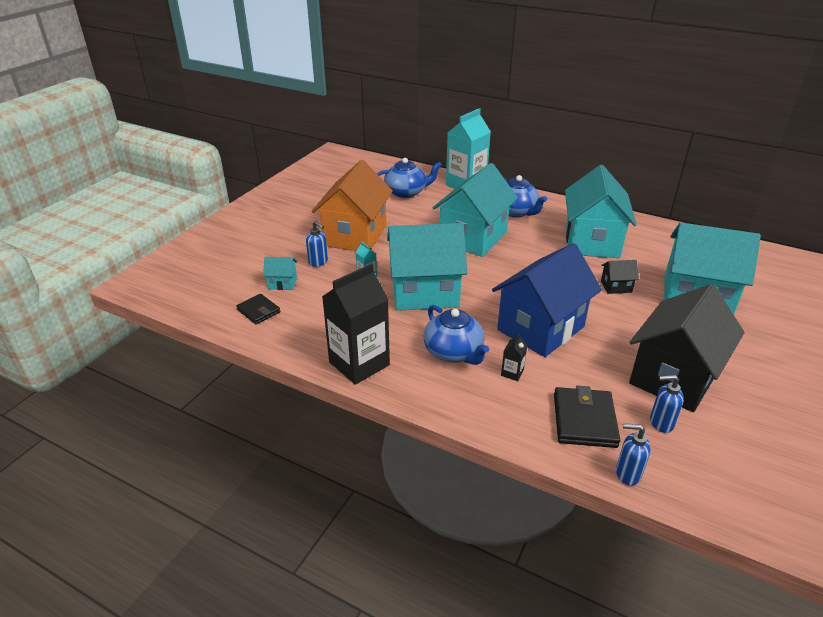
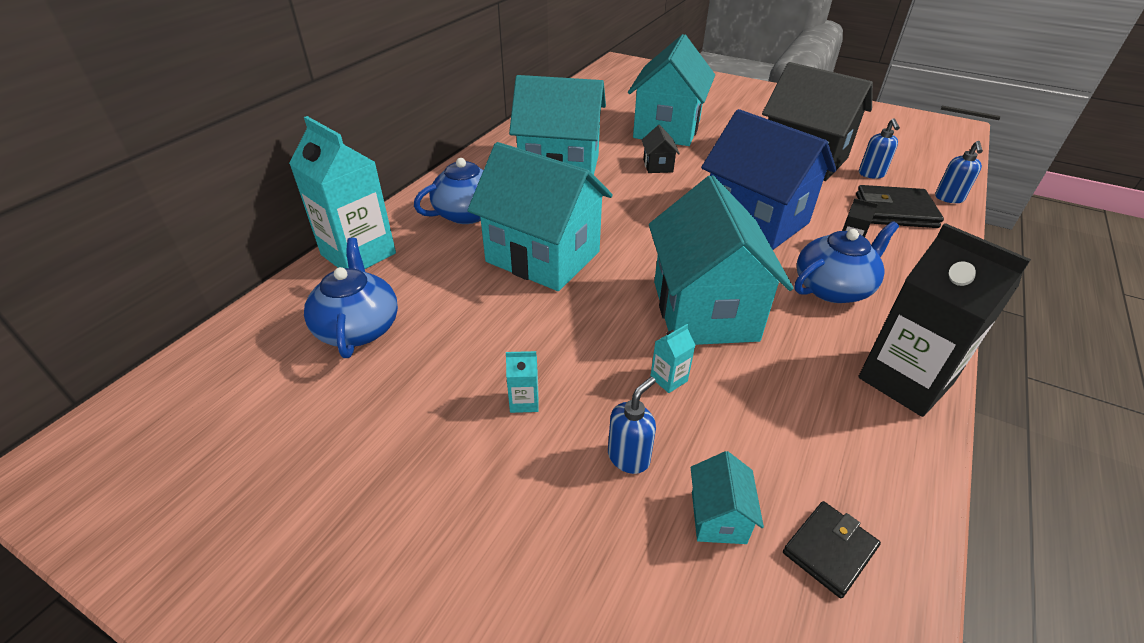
camera: 90 degrees left, 5 degrees up
(355, 235) = (524, 401): orange house -> turquoise carton

